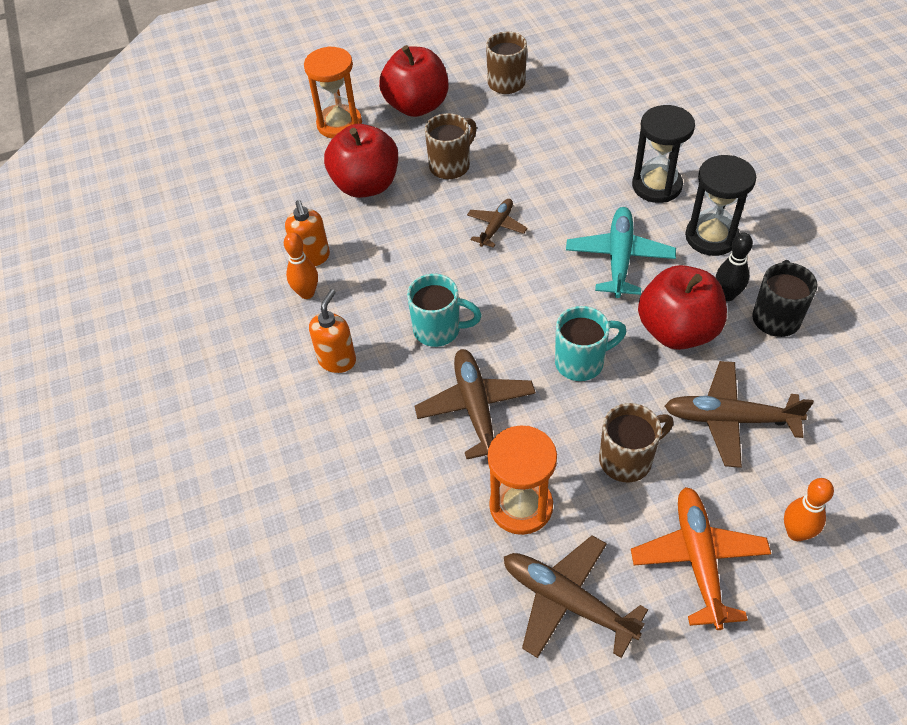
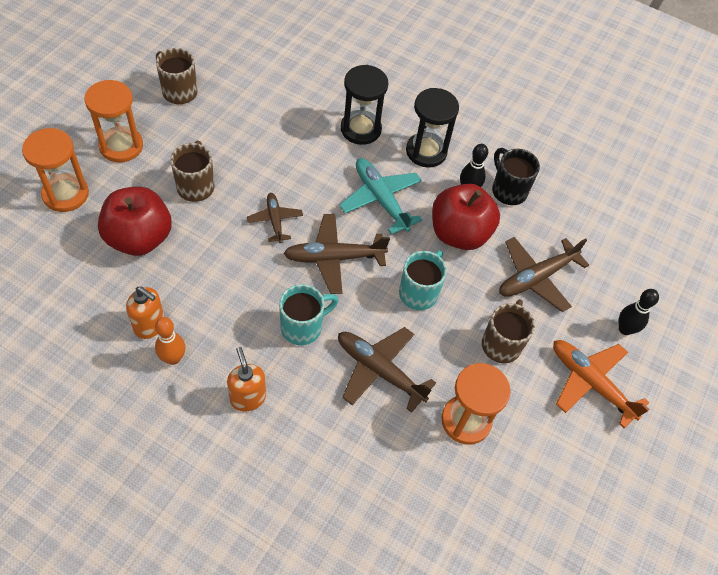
camera: 50 degrees left, 5 degrees up
(417, 106) = (121, 146): red apple -> orange hourglass
(567, 601) = (544, 464): brown plane -> brown plane (334, 258)
(796, 533) = (625, 329): orange bowling pin -> black bowling pin

